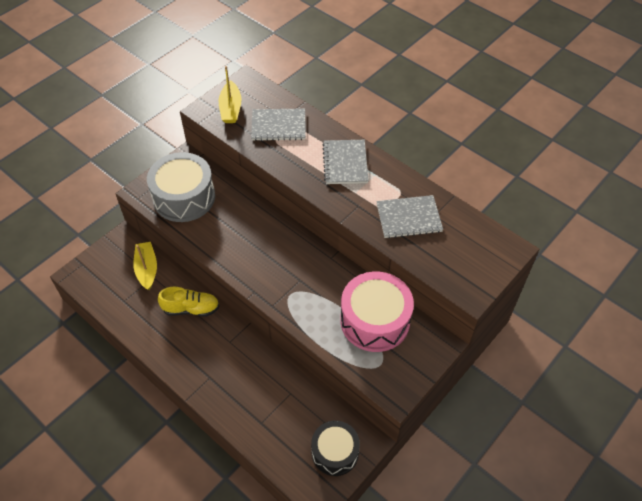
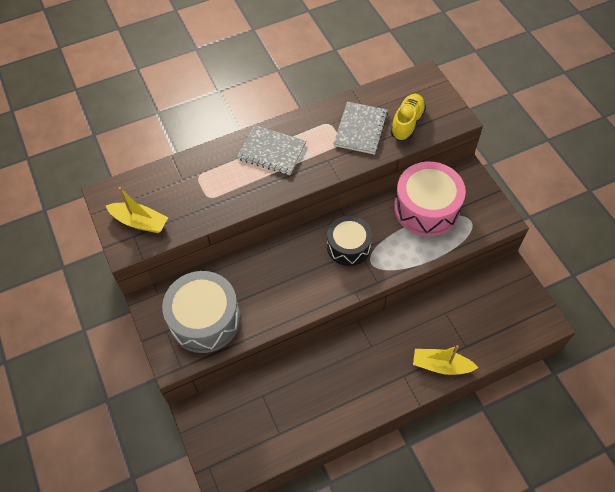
camera: 65 degrees left, 5 degrees up
(147, 269) = (249, 399): yellow boat -> yellow boat (441, 365)
(191, 309) = (319, 369): yellow shoe -> yellow shoe (407, 123)
(278, 126) = (191, 188): grey notebook -> none
(335, 452) = (513, 298): black drum -> black drum (348, 246)

